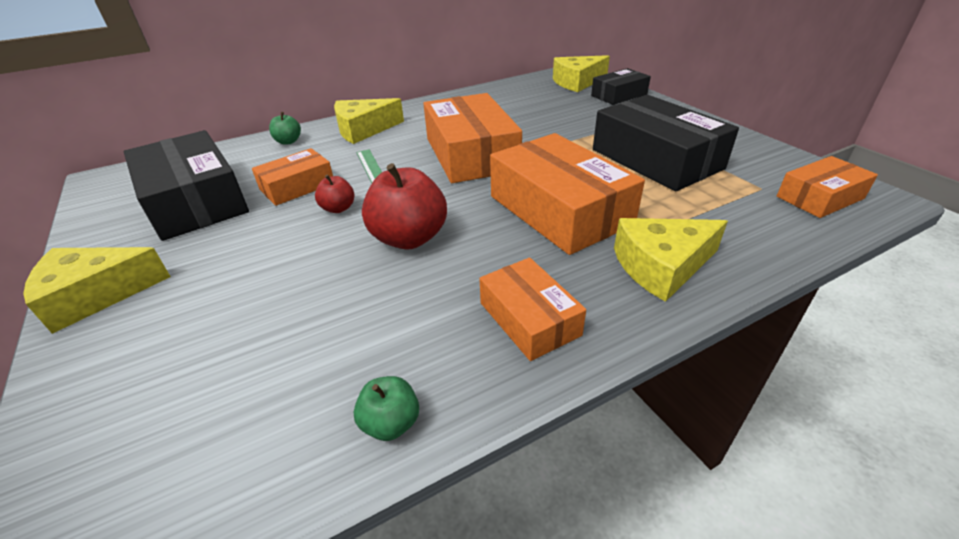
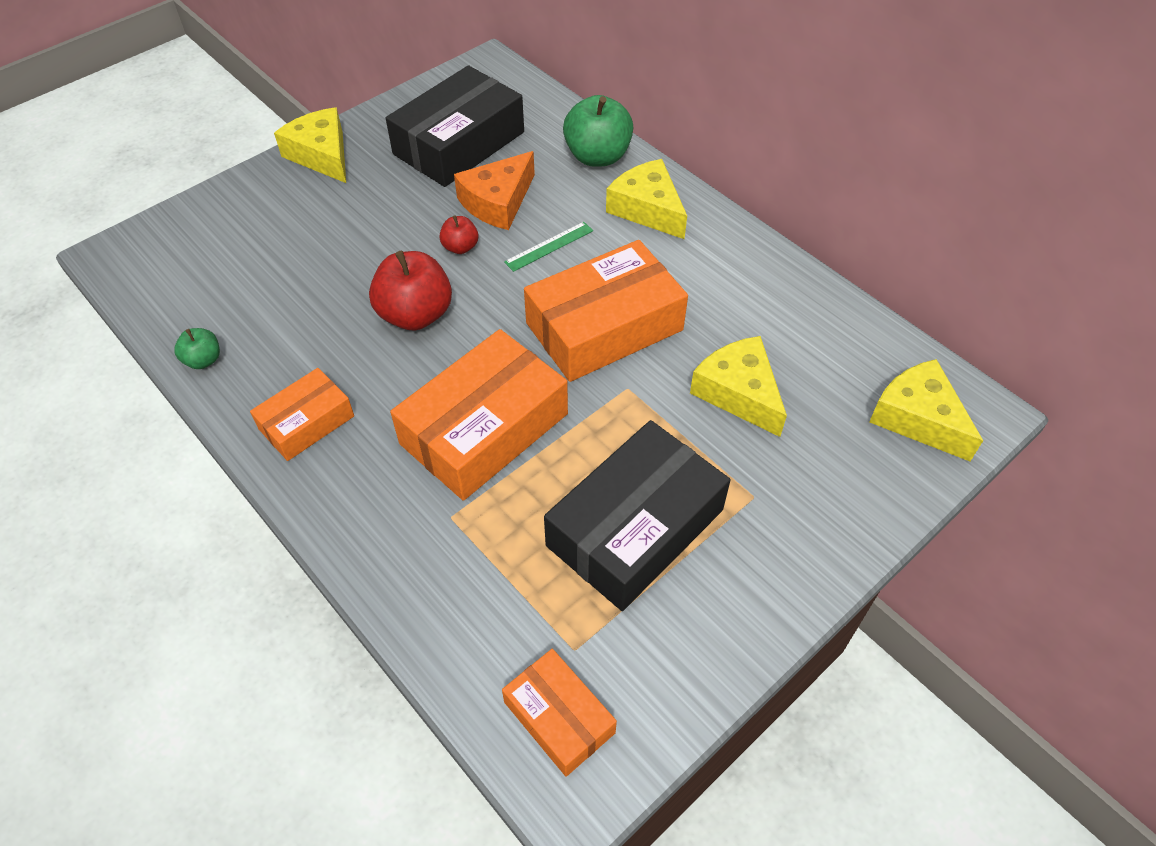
camera: 75 degrees right, 15 degrees up
(288, 141) = (597, 156): green apple -> green apple, size x1.95
(297, 186) = (497, 202): orange box -> orange cheese
(619, 95) = (875, 481): black box -> none
(661, 266) = (388, 523): yellow cheese -> yellow cheese (739, 392)

